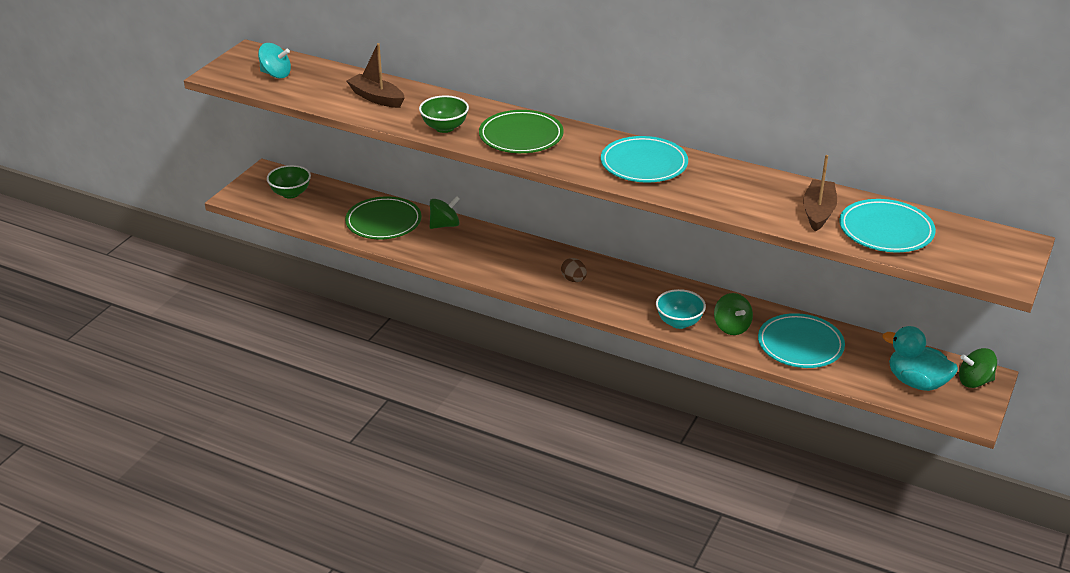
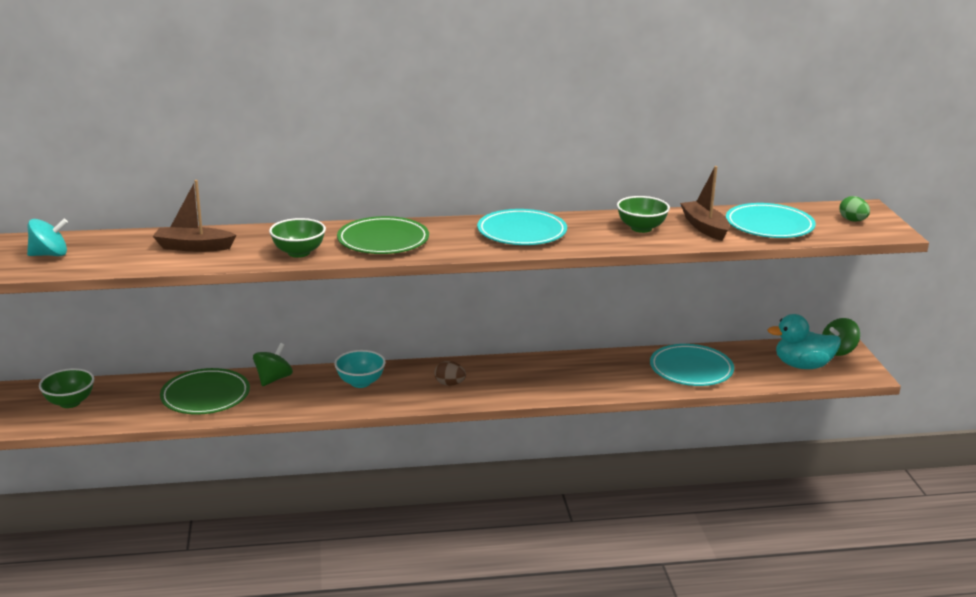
camera: 35 degrees left, 10 degrees down
(679, 322) = (579, 386): turquoise bowl -> turquoise bowl (360, 382)
(731, 327) = (624, 375): green spinning top -> none
(756, 193) = (641, 228): none -> green bowl
(984, 253) = (852, 220): none -> green egg

